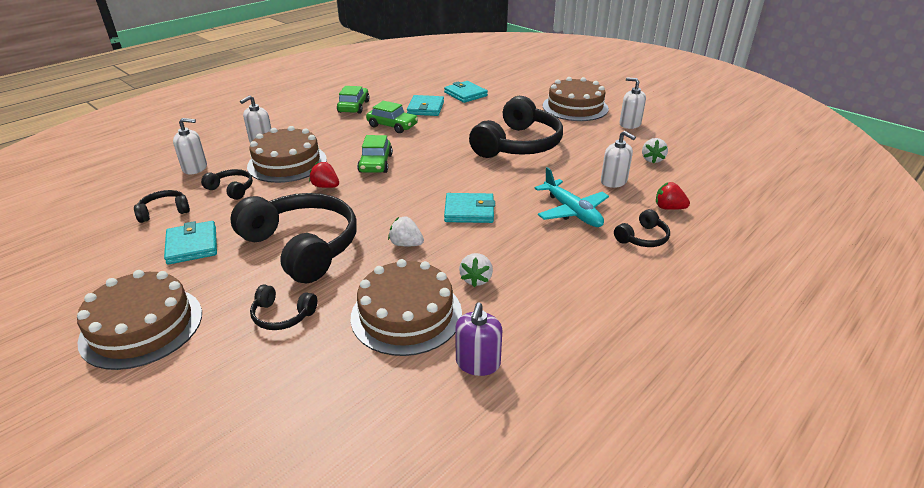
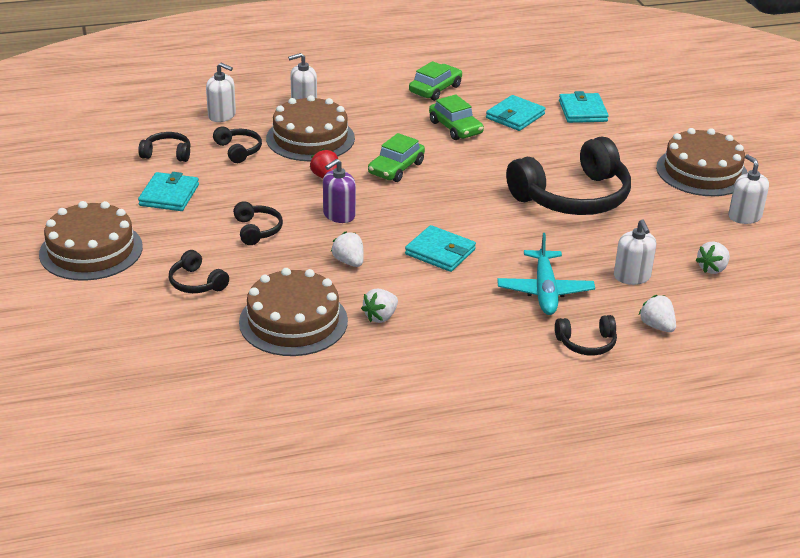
camera: 30 degrees right, 0 degrees up
(302, 247) = (257, 230): black headphones -> black headphones, size x0.44
(478, 363) = (314, 380): purple soap dispenser -> purple soap dispenser (339, 215)
(668, 208) = (657, 326): red strawberry -> white strawberry

